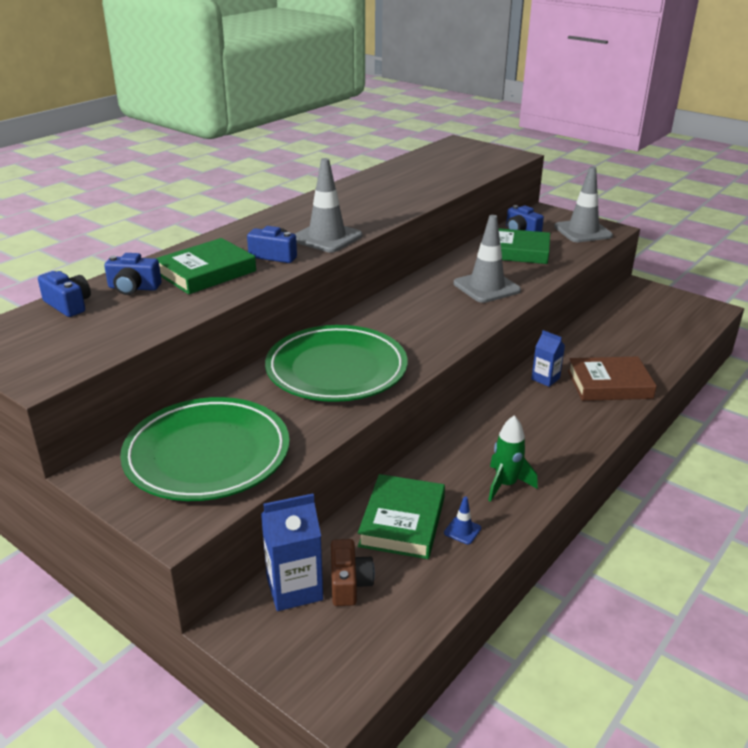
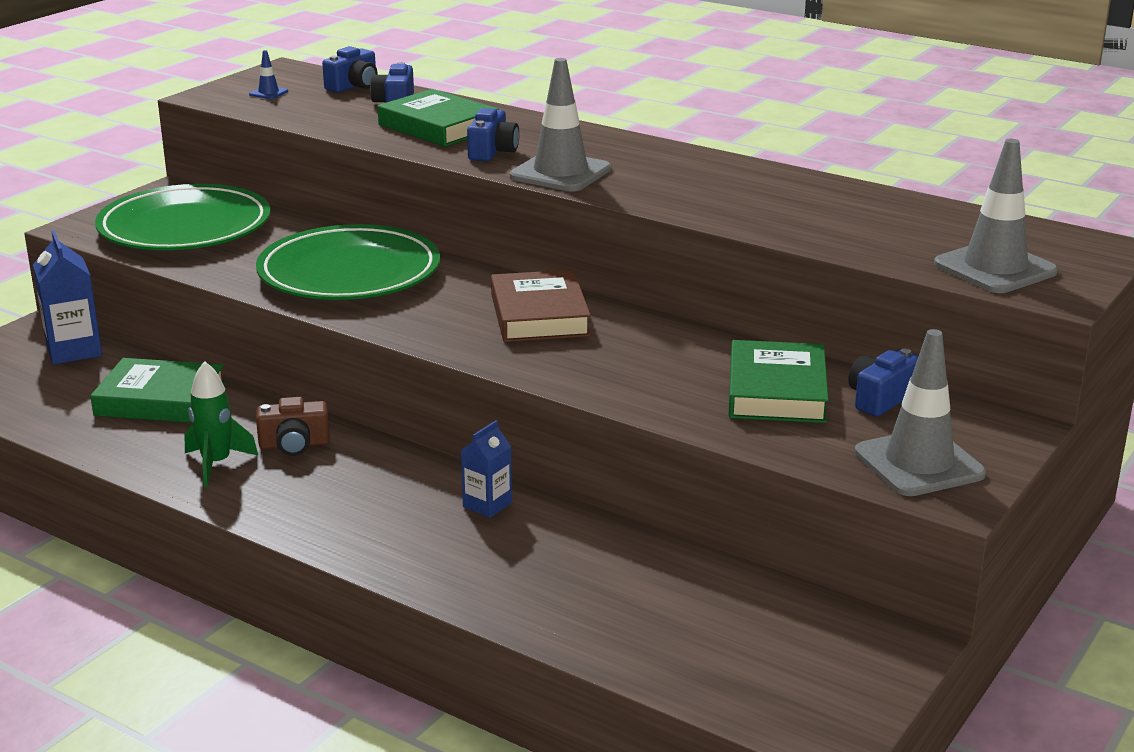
camera: 85 degrees right, 5 degrees down
(349, 583) = (71, 376): brown camera -> brown camera (294, 445)
(462, 530) = (135, 435): blue traffic cone -> blue traffic cone (268, 93)
(486, 287) = (612, 363): grey traffic cone -> grey traffic cone (995, 268)
(609, 384) = (475, 565): brown book -> brown book (539, 315)

